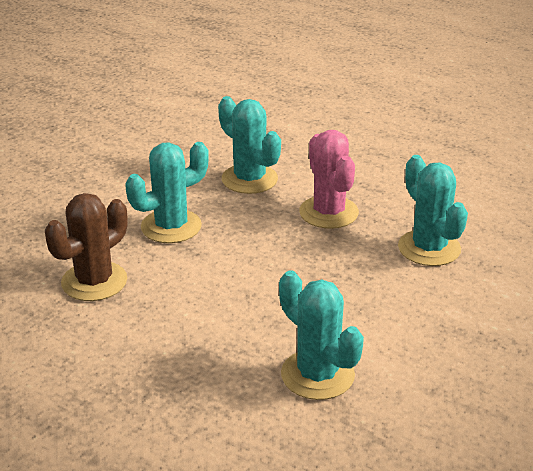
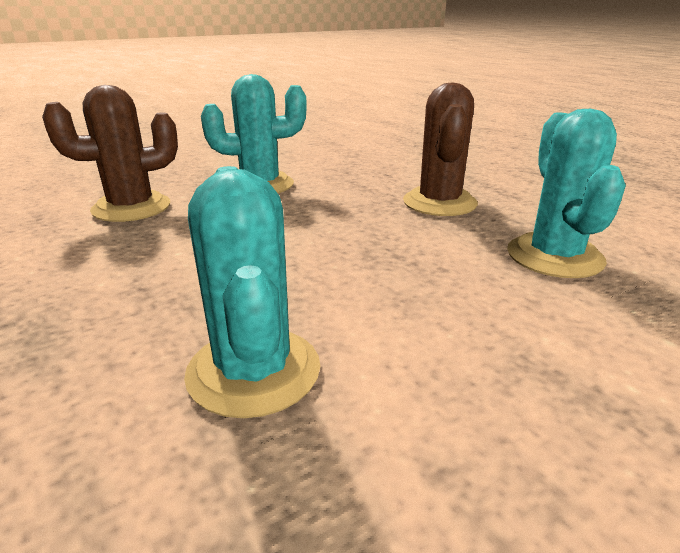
camera: 25 degrees right, 5 degrees down
(249, 179) = (376, 168): turquoise cactus -> none
(328, 212) = (439, 203): pink cactus -> brown cactus

